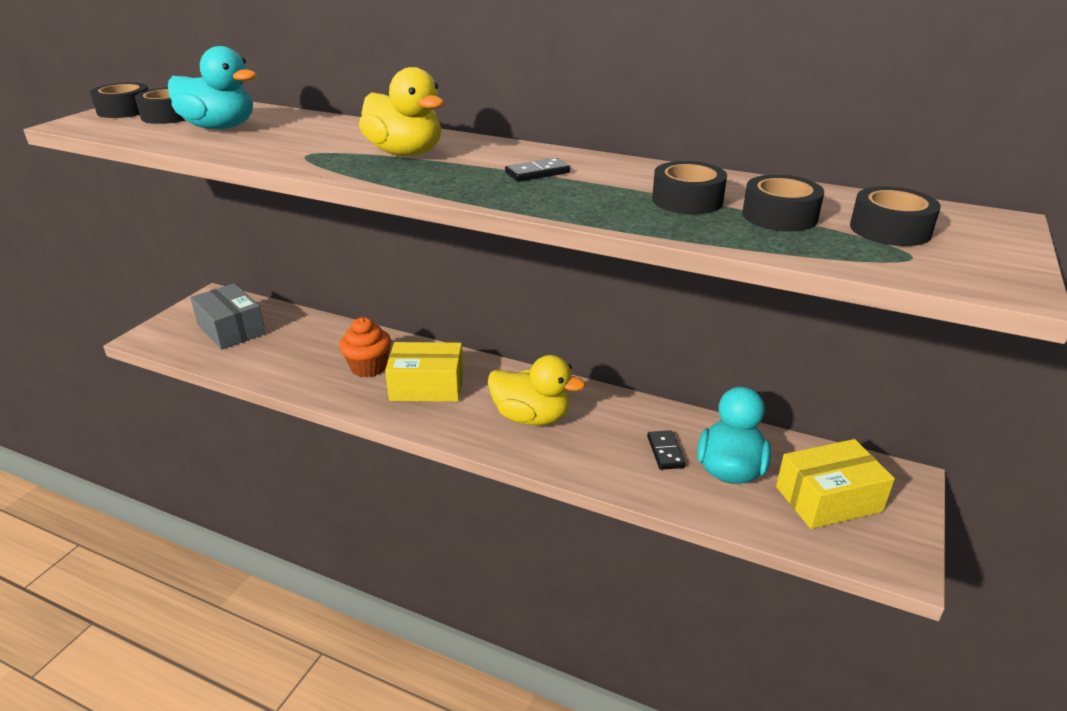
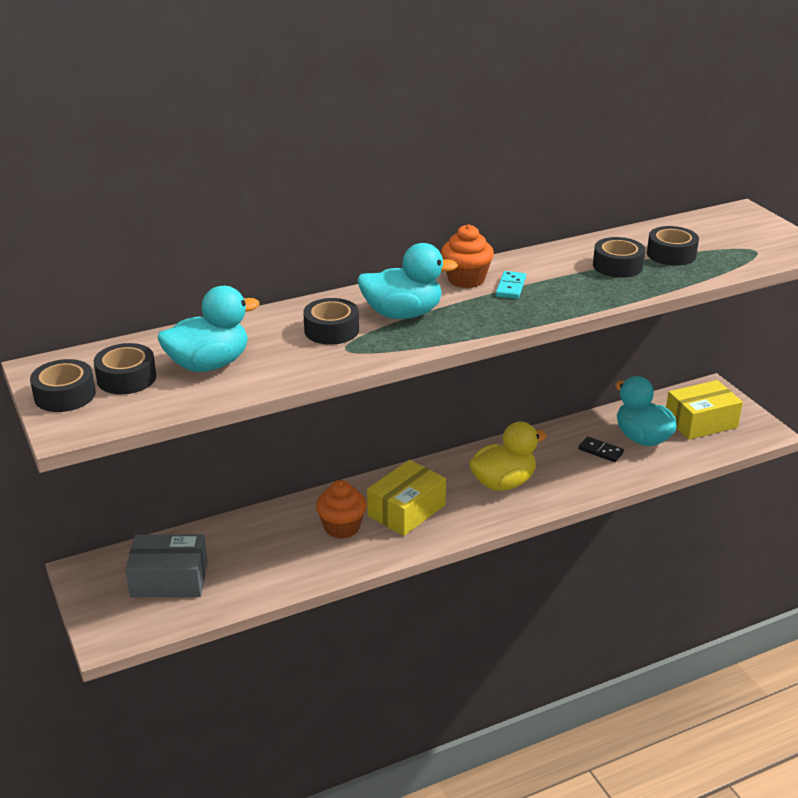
camera: 50 degrees left, 0 degrees up
(405, 153) = (402, 314): yellow duck -> turquoise duck
(518, 155) = (466, 279): none -> orange cupcake
(537, 173) = (511, 287): black domino -> turquoise domino
(828, 499) = (700, 422): yellow box -> yellow box turned 45 degrees clockwise
(890, 229) = (721, 239): black tape -> black tape (331, 330)

